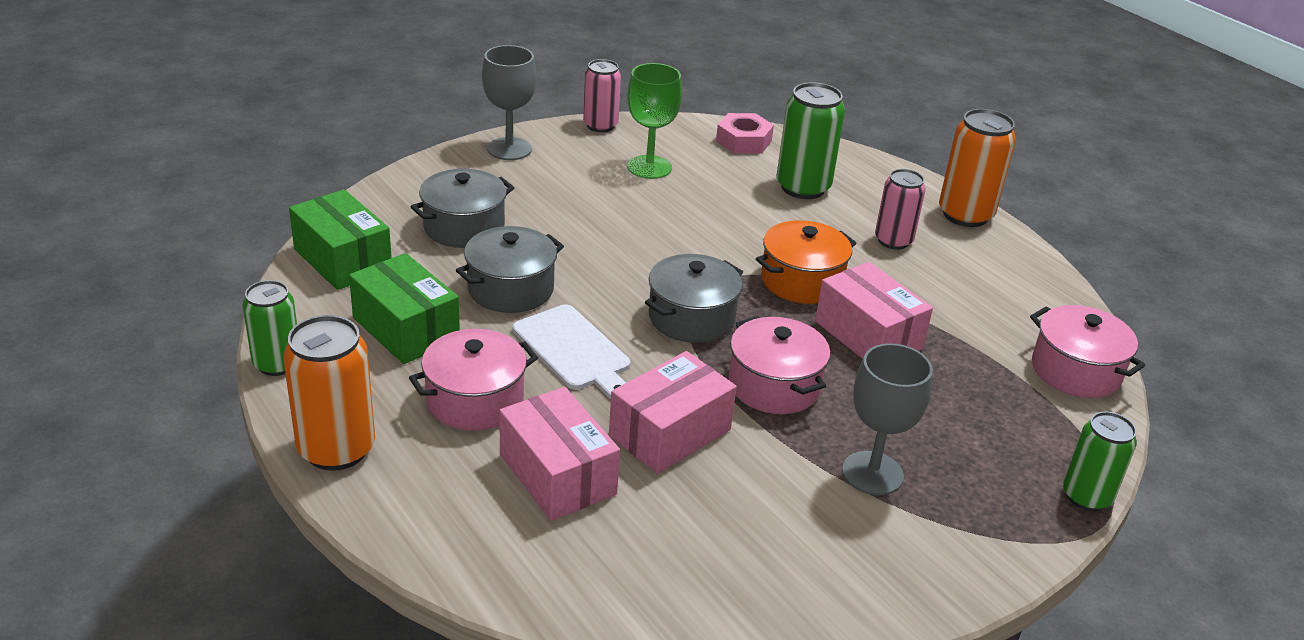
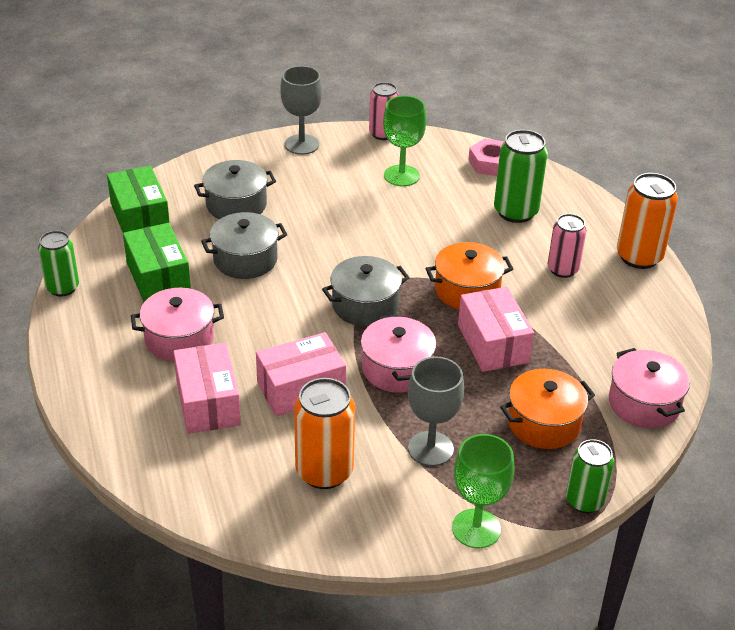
camera: 20 degrees right, 5 degrees up
(336, 449) = (74, 355): orange can -> orange can (324, 471)
(574, 351) = (266, 315): white cutting board -> none
(983, 415) = (544, 423): none -> orange pot
(987, 560) = (476, 528): none -> green goblet

